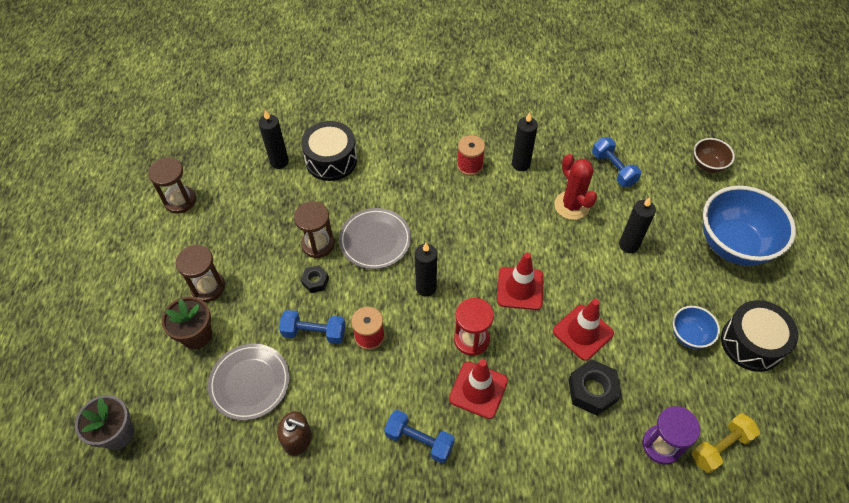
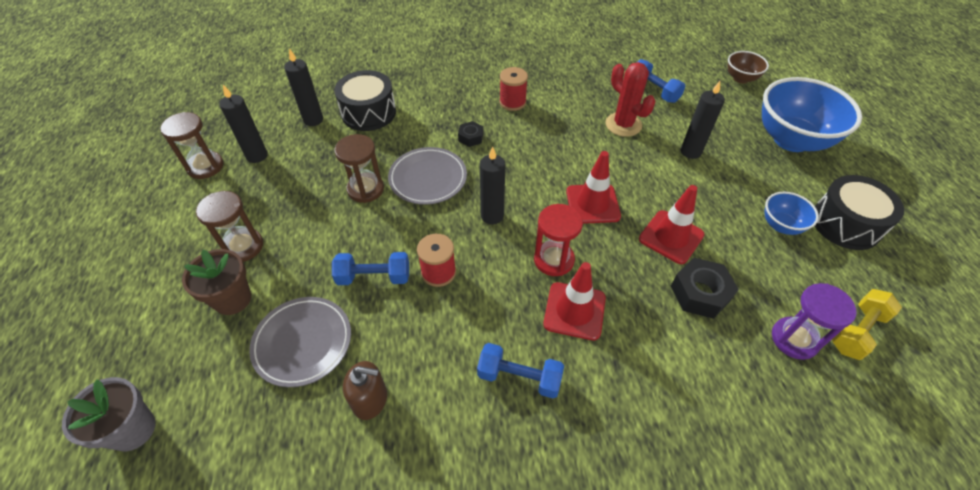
camera: 10 degrees left, 5 degrees down
(315, 281) = (368, 225): black nut -> black nut (470, 137)
(520, 164) = (563, 96): black candle -> black candle (257, 156)

